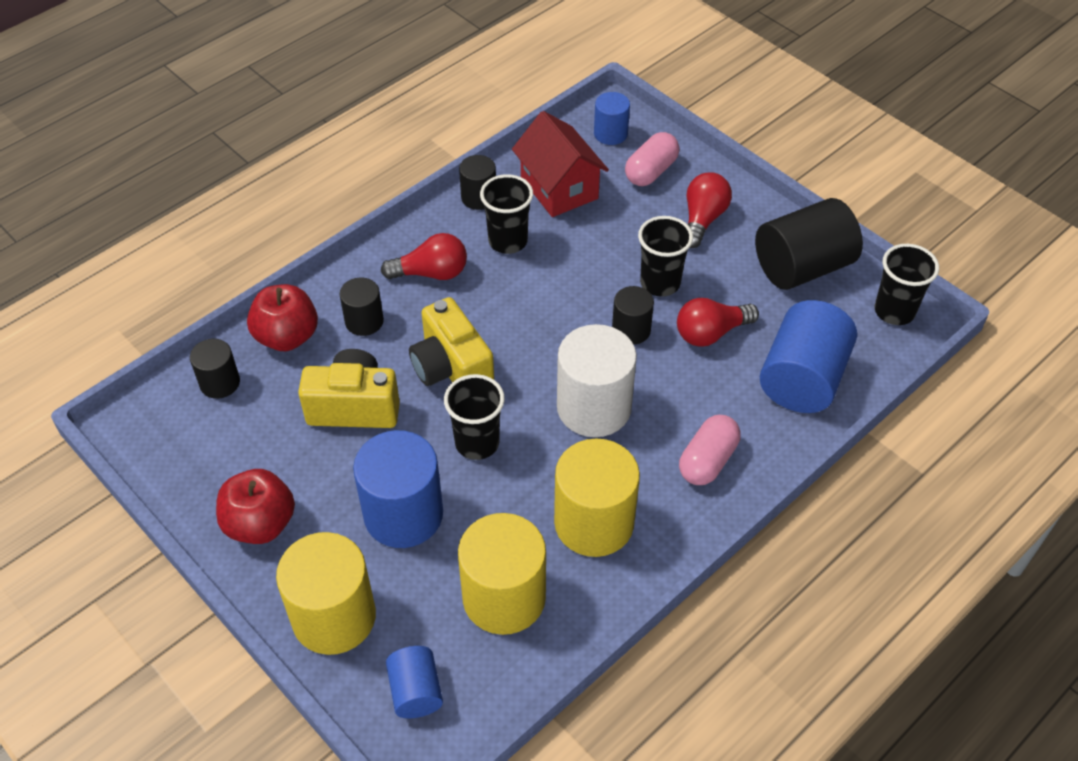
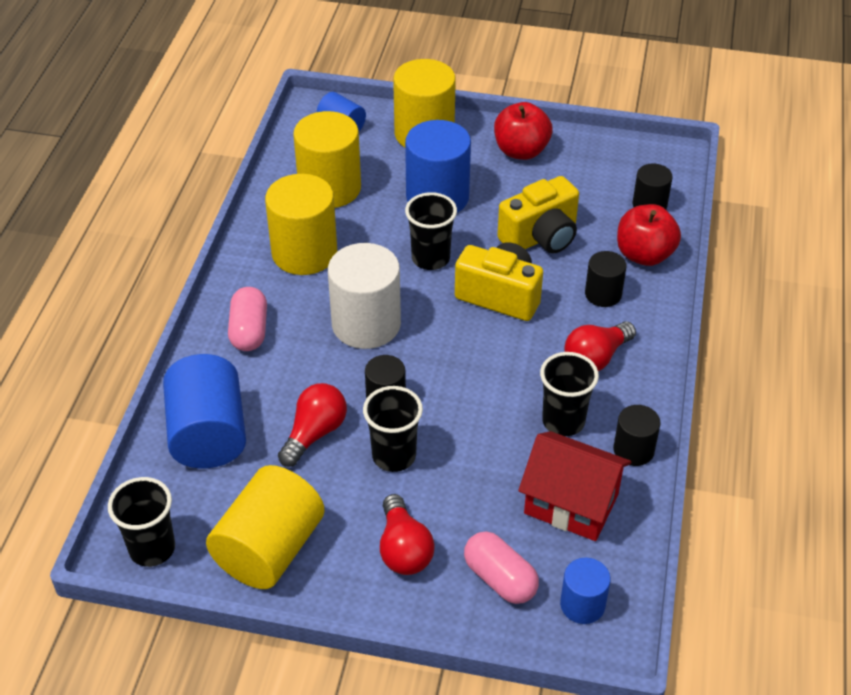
camera: 145 degrees right, 5 degrees down
(651, 171) = (500, 579): pink capsule -> pink capsule turned 45 degrees counterclockwise
(802, 267) = (269, 549): black cylinder -> yellow cylinder

